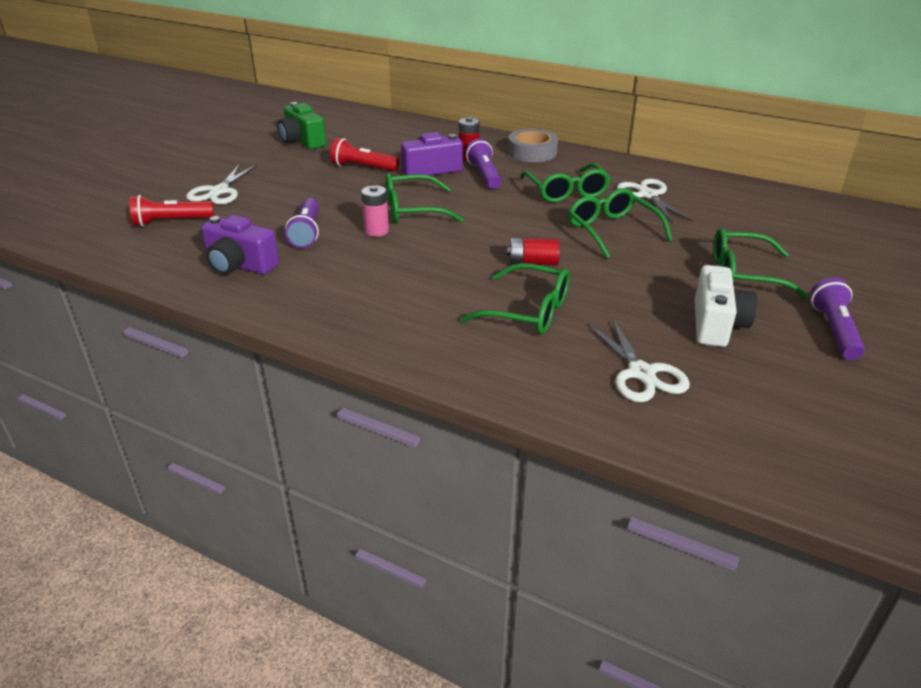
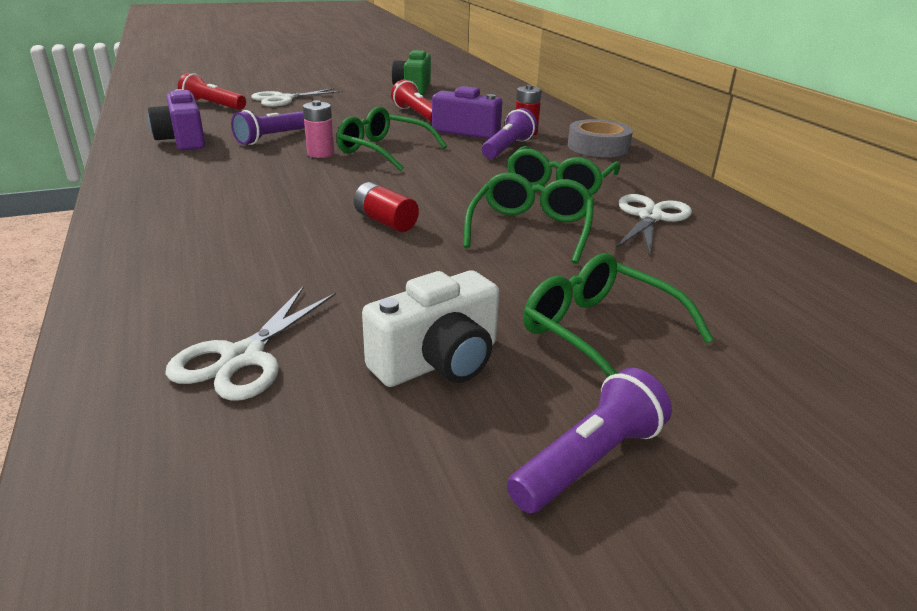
camera: 40 degrees right, 5 degrees down
(527, 311) = (284, 253): green glasses -> none

